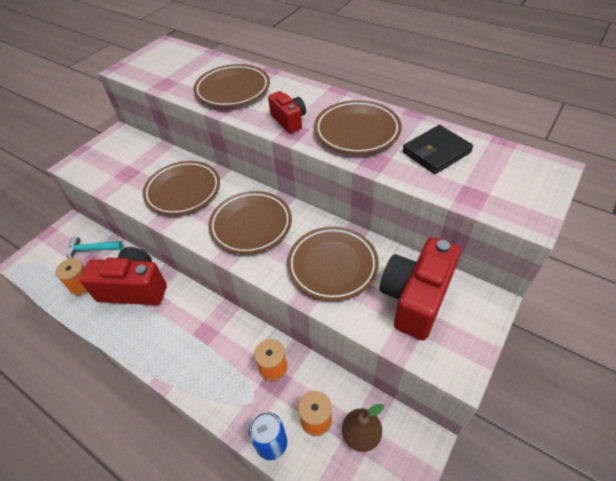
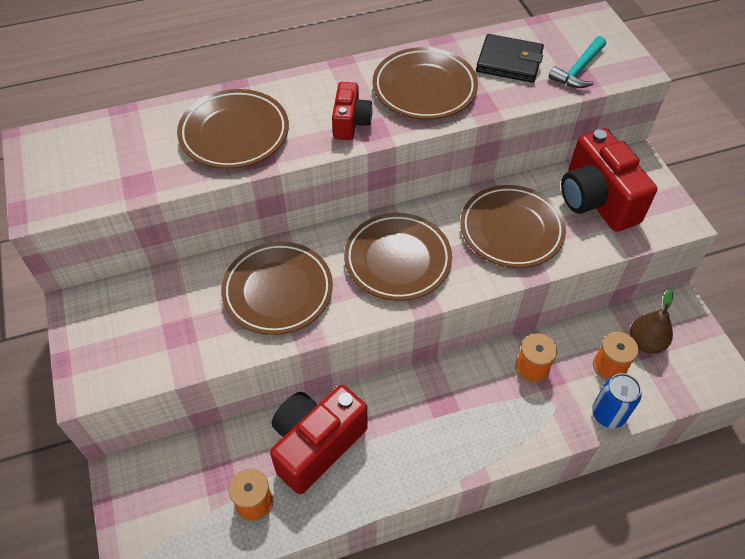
camera: 55 degrees left, 5 degrees up
(91, 250) = (199, 466): turquoise hammer -> turquoise hammer (578, 70)
(289, 121) = (350, 123): red camera -> red camera turned 90 degrees clockwise
(436, 152) = (509, 62): black wallet -> black wallet turned 75 degrees counterclockwise

